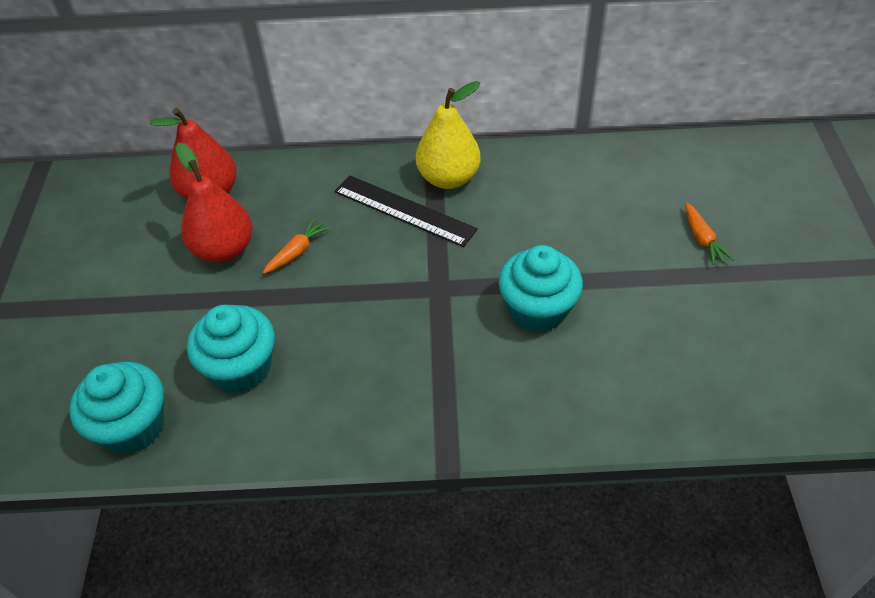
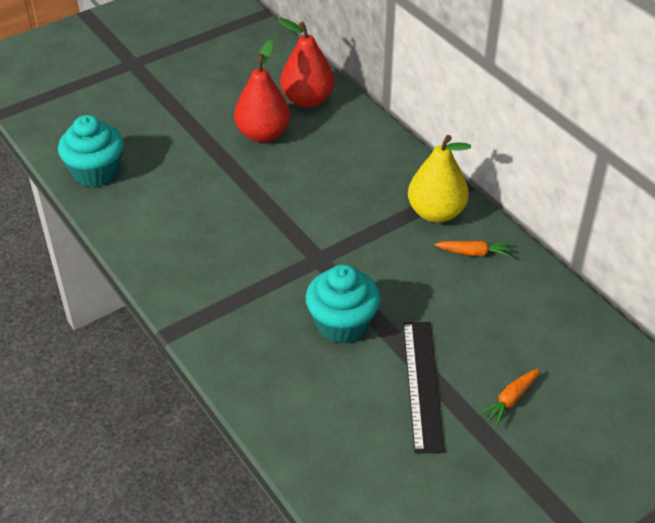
camera: 55 degrees right, 5 degrees down
(241, 368) = (172, 195): turquoise cupcake -> none
(297, 251) = (291, 169): orange carrot -> orange carrot (474, 253)
(404, 210) = (379, 204): black ruler -> black ruler (423, 385)

